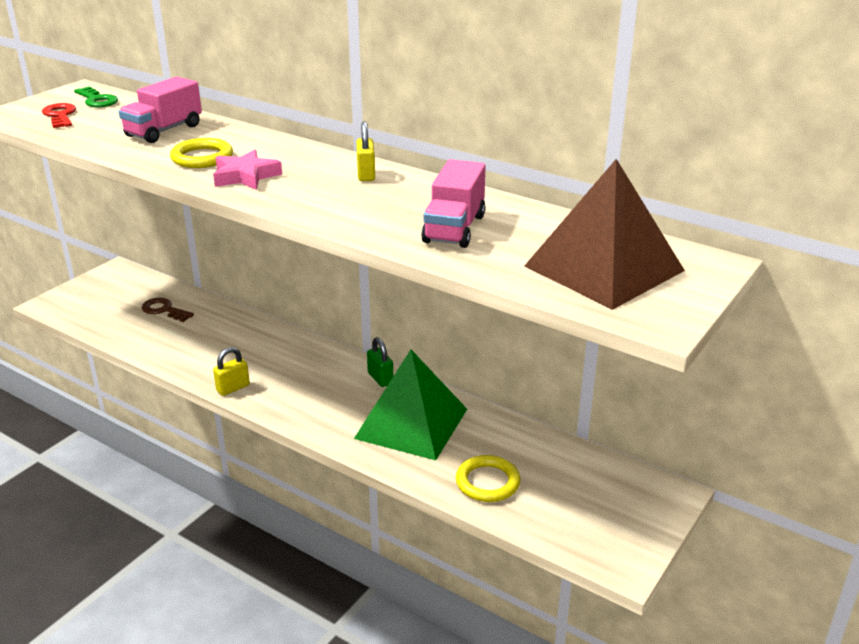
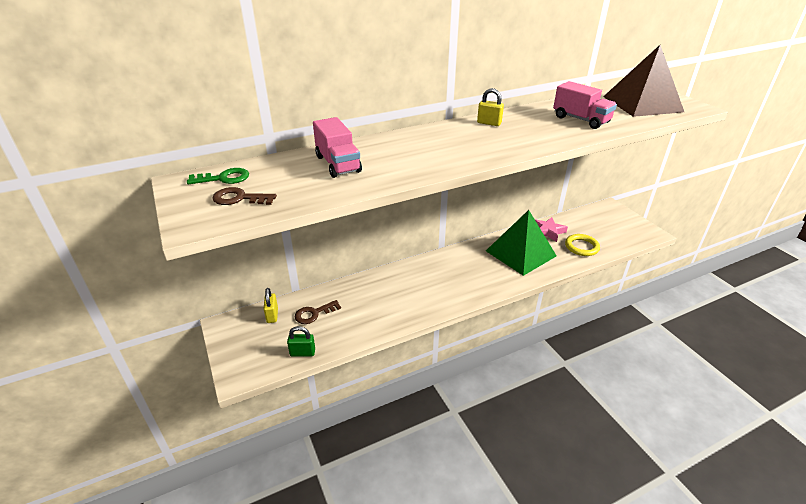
camera: 60 degrees left, 5 degrees up
(60, 115) = (239, 198): red key -> brown key
(202, 158) = (410, 160): yellow ring -> none
(233, 388) = (441, 306): yellow padlock -> yellow padlock (272, 315)
(245, 176) = (458, 153): pink star -> pink star (548, 231)
(380, 378) = (472, 250): green padlock -> green padlock (302, 353)

